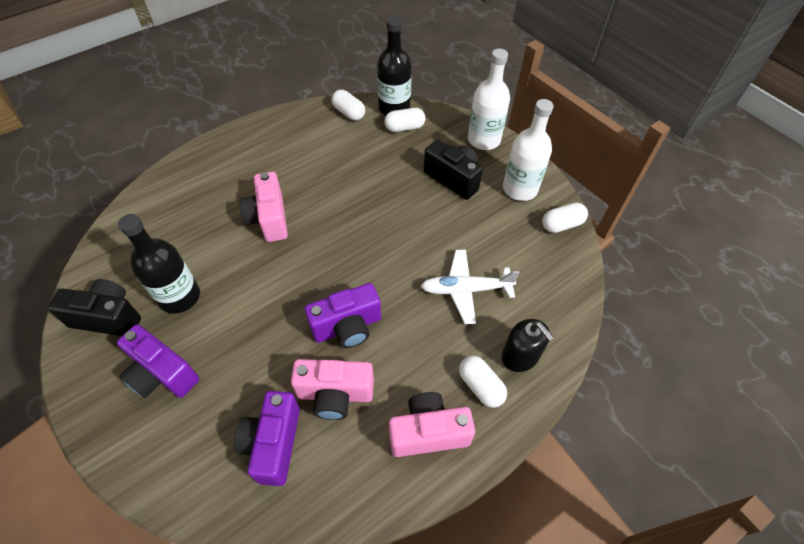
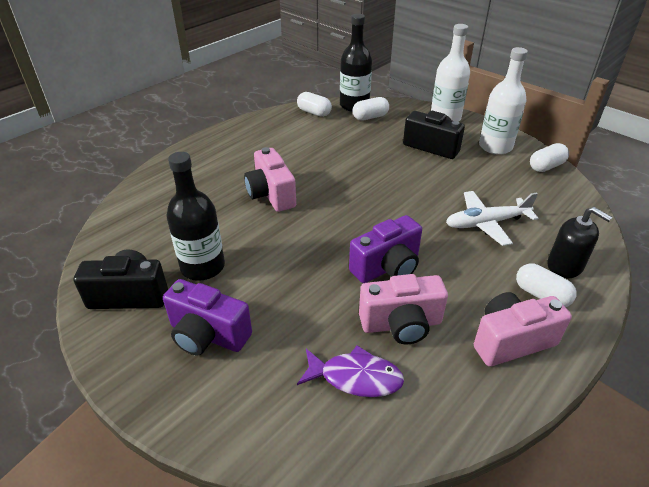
camera: 10 degrees left, 15 degrees down
(273, 443) = (355, 377): purple camera -> purple fish

